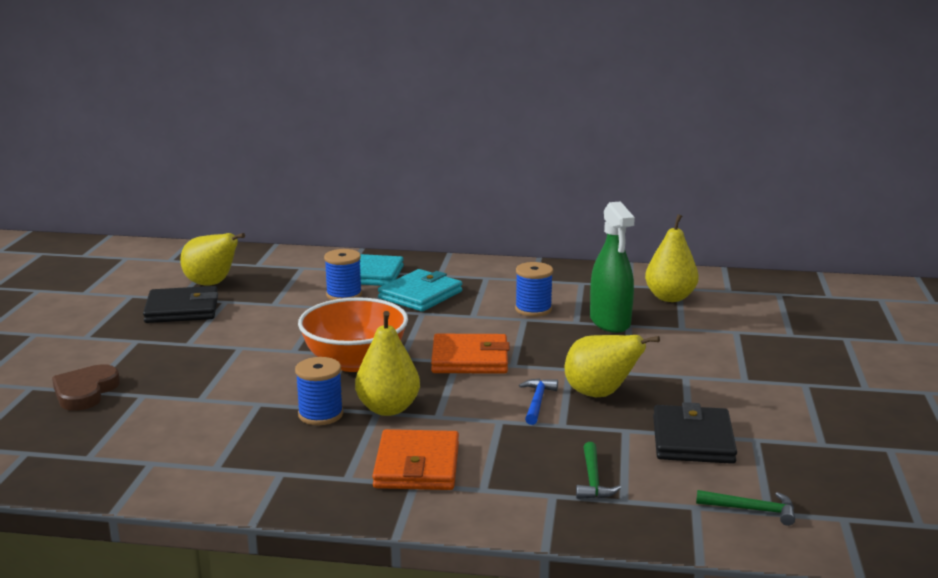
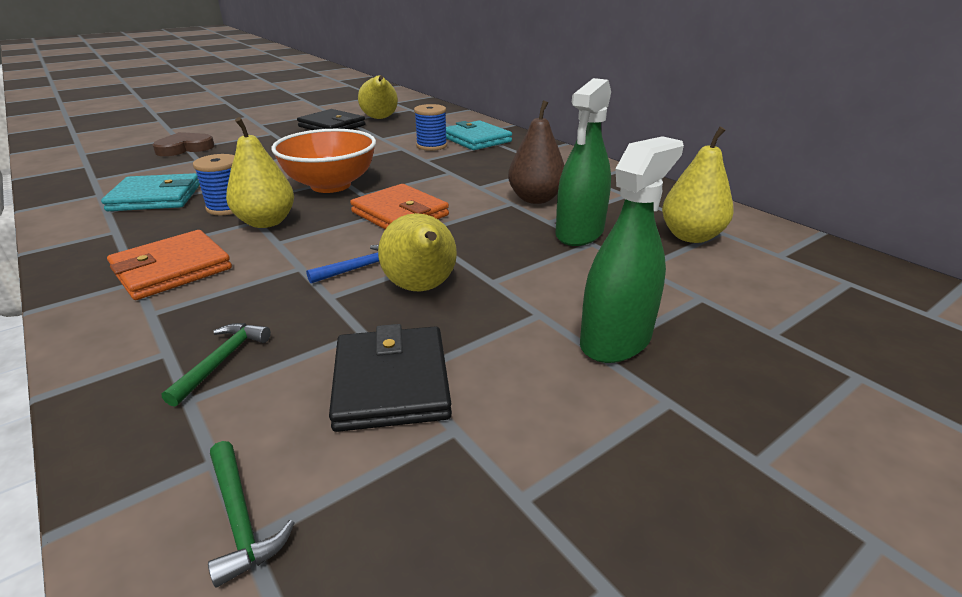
camera: 45 degrees right, 10 degrees up
(420, 295) = (478, 161): turquoise wallet -> turquoise wallet (156, 197)
(533, 309) = (535, 199): blue spool -> brown pear
(593, 480) = (222, 361): green hammer -> green hammer turned 150 degrees clockwise
(692, 440) = (391, 382): black wallet -> black wallet turned 60 degrees counterclockwise
(741, 370) = (615, 340): none -> green spray bottle

